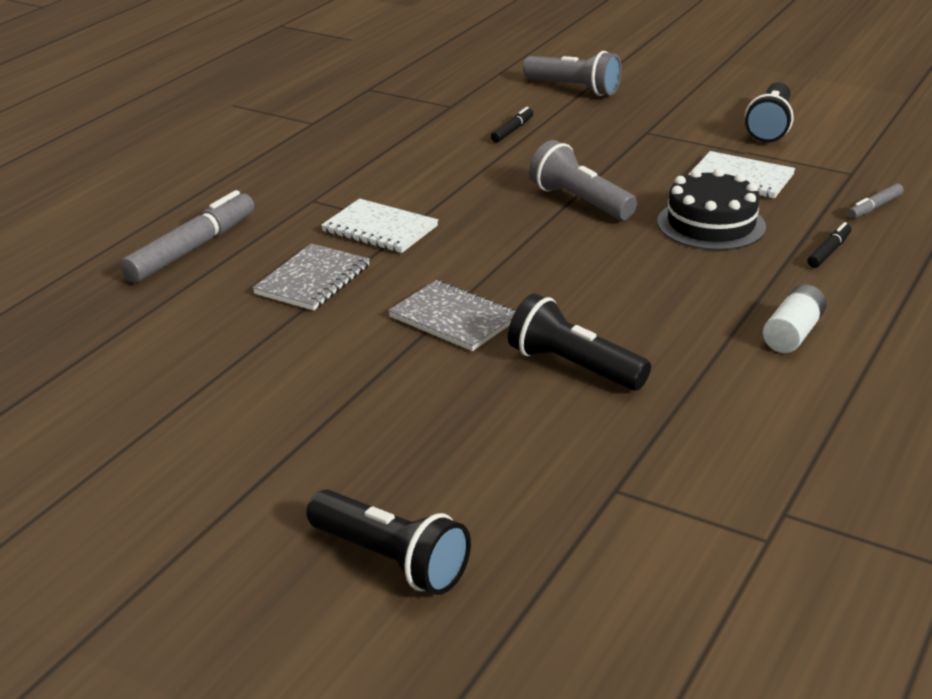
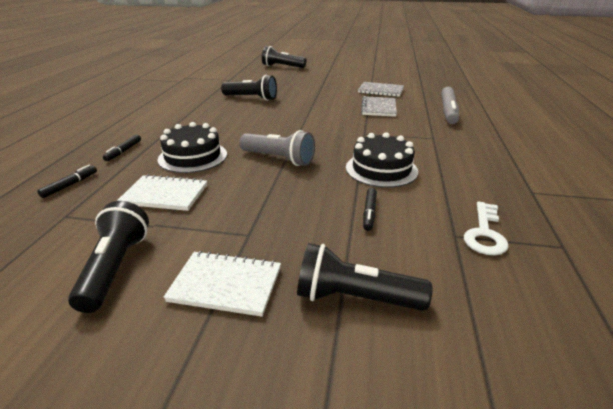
camera: 160 degrees right, 0 degrees up
(380, 229) = (377, 129): white notebook -> white notebook (226, 284)
(421, 103) = (484, 233): none -> white key
(450, 168) = (381, 169): none -> black cake
(454, 318) = (307, 104): grey notebook -> grey notebook (380, 91)
(574, 88) = (355, 298): grey flashlight -> black flashlight
(793, 334) = (161, 116): white battery -> none
(874, 207) = (70, 185): grey marker -> black marker

